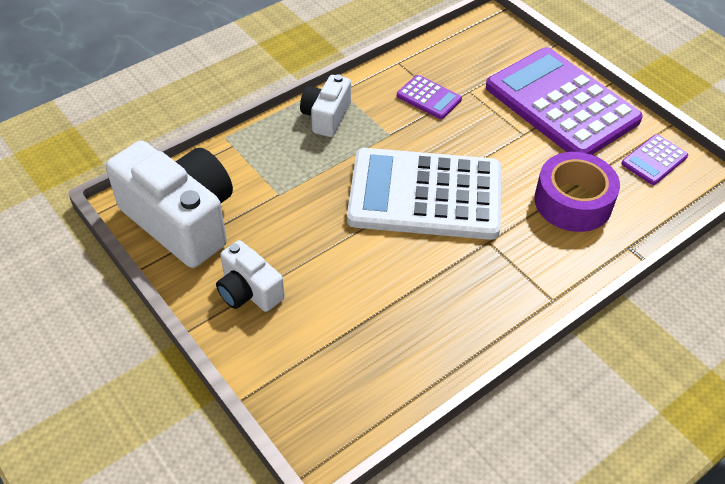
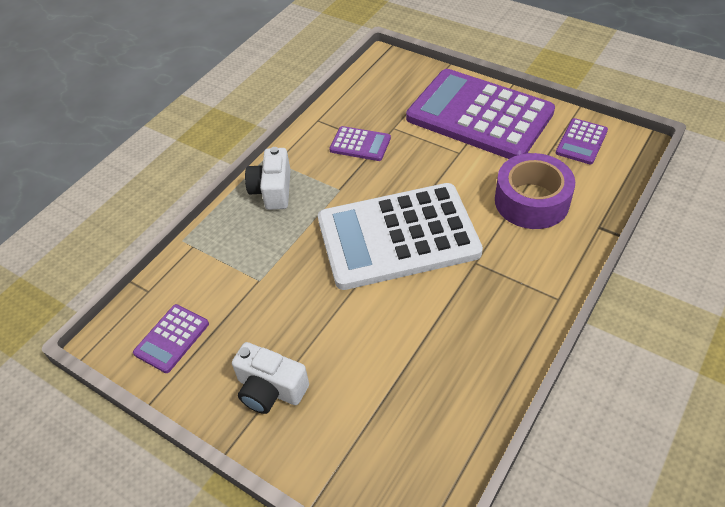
camera: 15 degrees left, 0 degrees up
(181, 220) = (172, 338): white camera -> purple calculator

